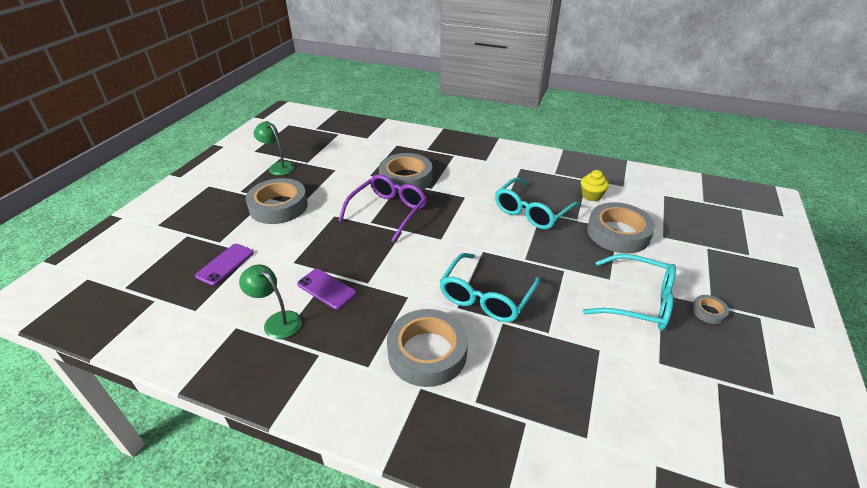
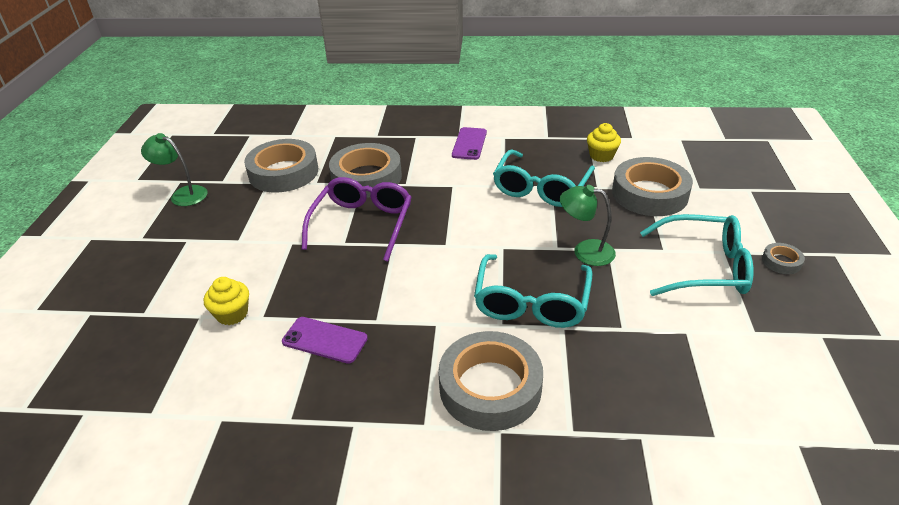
camera: 15 degrees left, 0 degrees up
(225, 264) = (166, 340): purple phone -> purple phone (469, 144)
(274, 256) = (232, 314): none -> yellow cupcake
(277, 321) = (276, 397): green lamp -> green lamp (585, 251)
(278, 206) = (208, 247): grey tape -> grey tape (283, 172)

